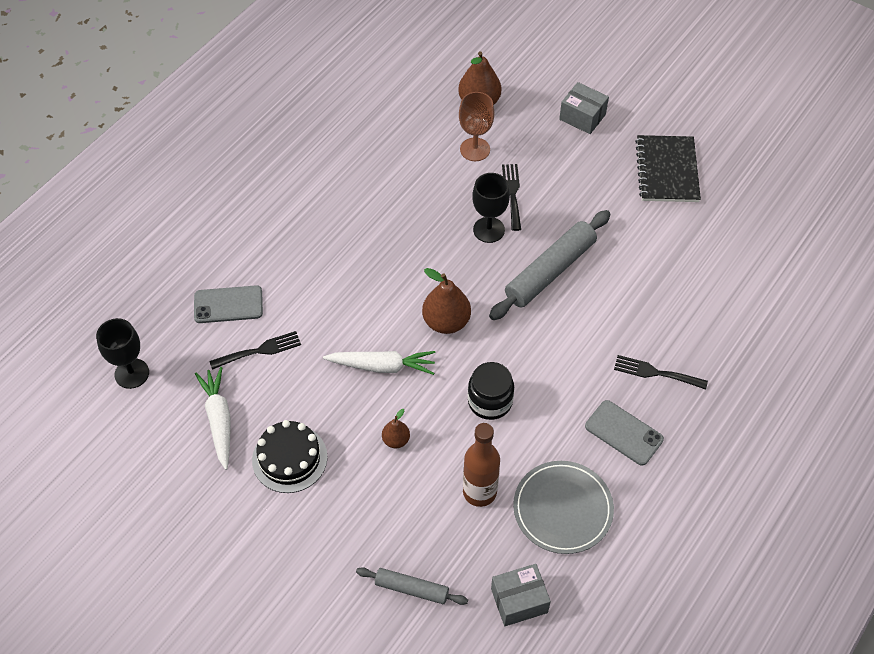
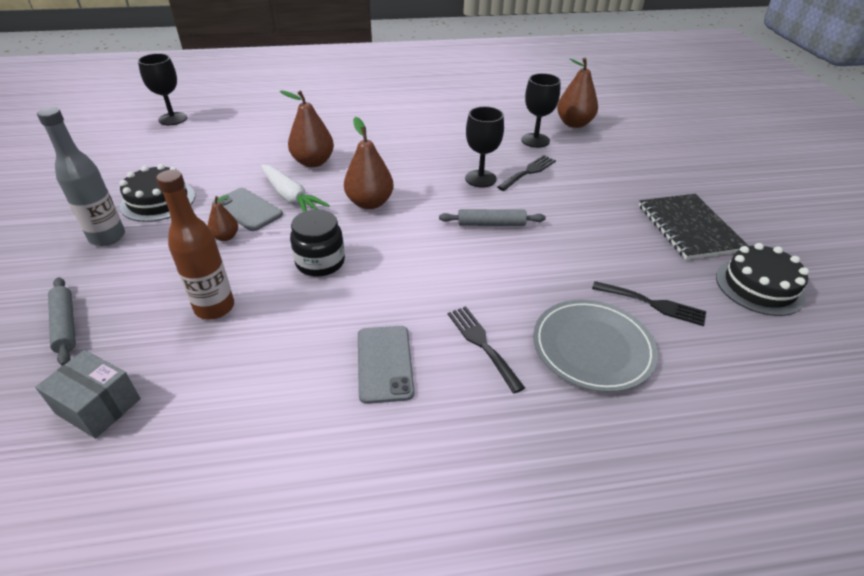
camera: 45 degrees right, 15 degrees down
(219, 419) = (166, 160): white carrot -> none
(228, 305) = (267, 122): grey phone -> grey phone (247, 210)
(260, 350) = (244, 148): black fork -> black fork (653, 304)
(313, 518) = (107, 237): none -> grey bottle
(342, 317) = (313, 162): none -> brown pear
(475, 149) = (535, 140): brown goblet -> black goblet
(550, 271) = (491, 224): grey rolling pin -> grey rolling pin, size x0.56
(562, 509) = (245, 373): grey plate -> grey plate (592, 347)
(582, 117) = (649, 165): grey box -> none
(667, 170) = (689, 228): black notebook -> black notebook turned 60 degrees counterclockwise
(746, 195) = (759, 286): none -> black cake

